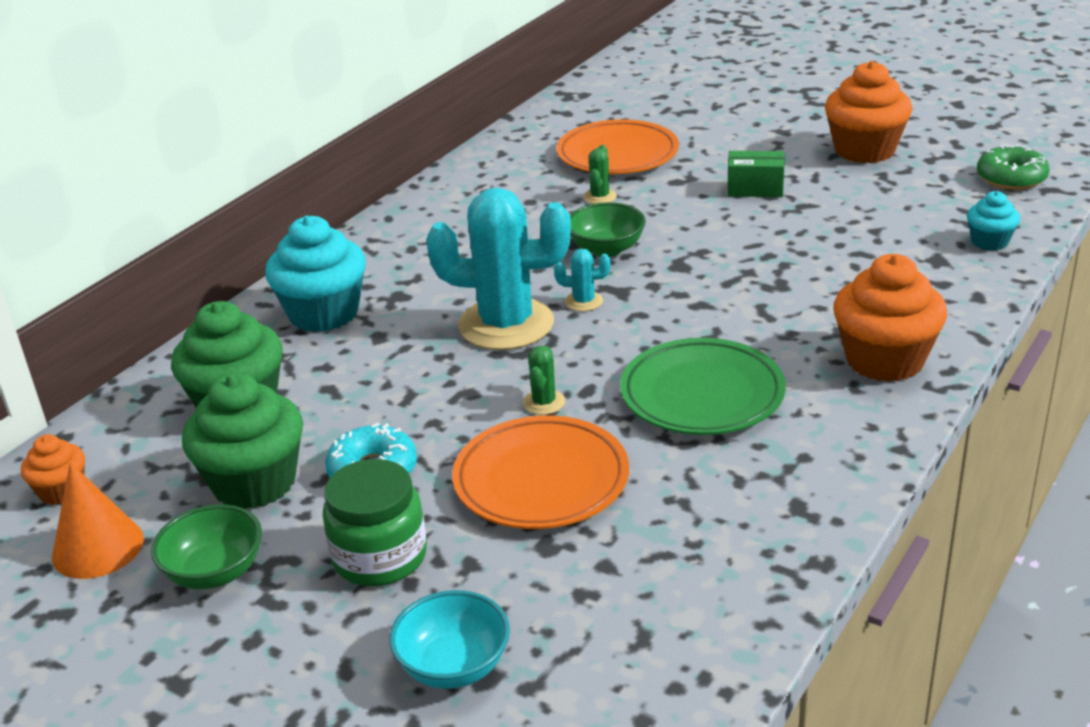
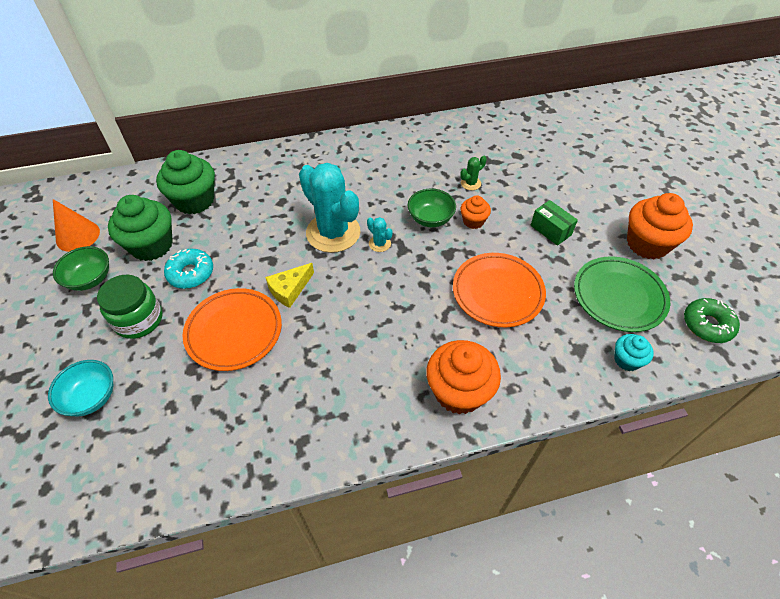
camera: 40 degrees right, 20 degrees up
(61, 491) = (100, 199): orange cupcake -> orange cupcake (473, 221)
(324, 313) = (279, 173): turquoise cupcake -> none
(544, 402) = (289, 289): green cactus -> yellow cheese
(617, 155) = (514, 161): orange plate -> orange plate (497, 292)
(702, 395) = (353, 340): green plate -> green plate (619, 297)

